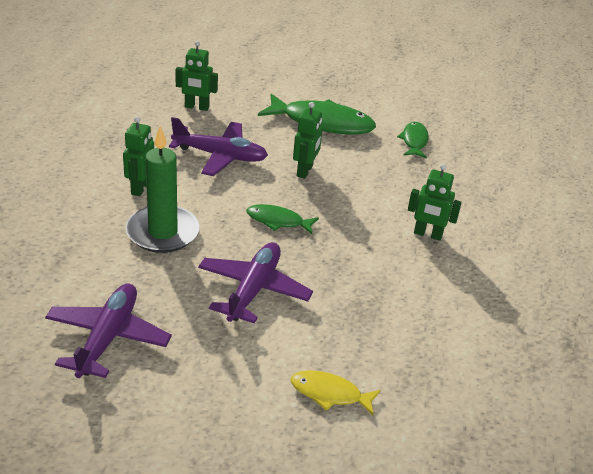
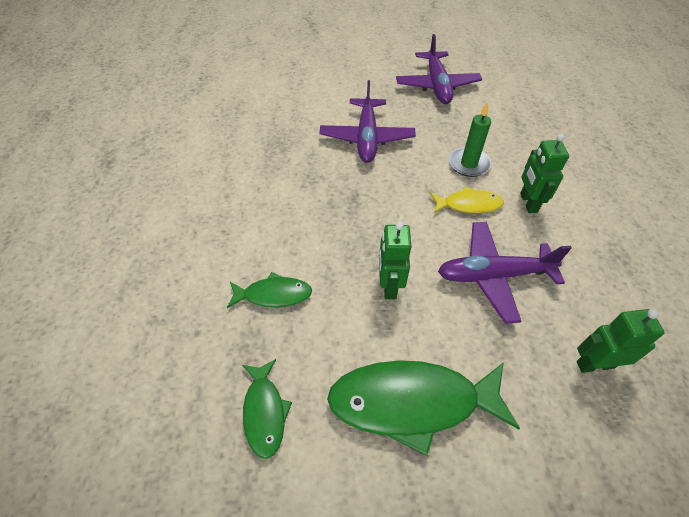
camera: 165 degrees right, 15 degrees up
(163, 232) = (468, 164): green candle -> green candle, size x0.65
(278, 221) = (382, 206): green fish -> green fish (273, 295)
(330, 394) = (285, 90): yellow fish -> yellow fish (468, 204)
(427, 234) = (231, 236): green robot -> none

